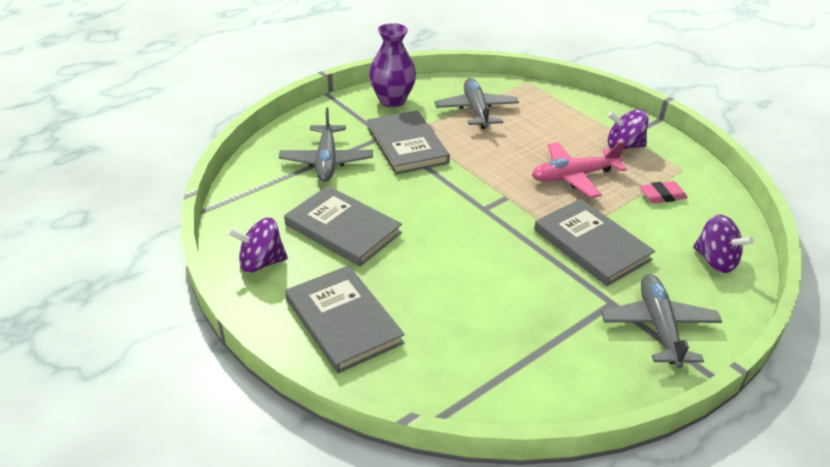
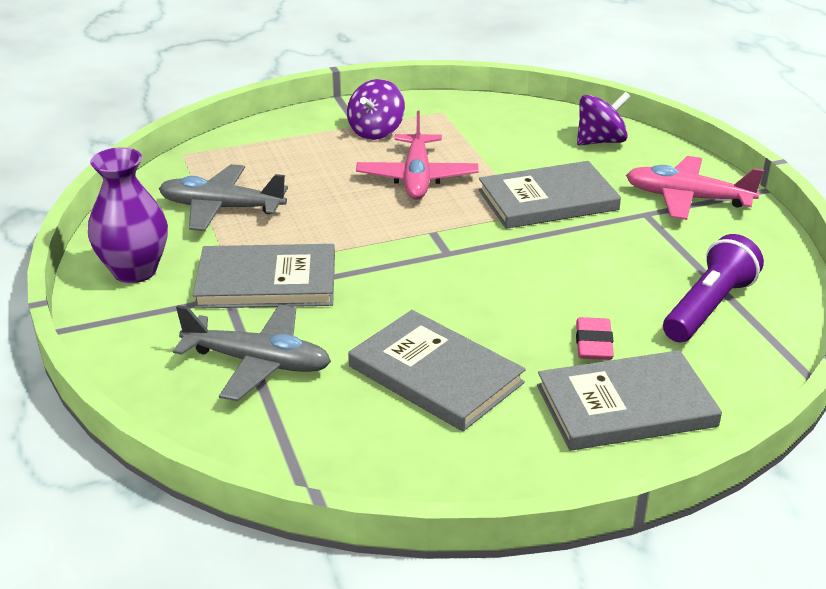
camera: 70 degrees left, 5 degrees down
(261, 262) = (480, 465): purple spinning top -> none
(343, 229) = (435, 374): grey book -> grey book turned 75 degrees clockwise
(490, 355) = (708, 307): none -> purple flashlight
(658, 326) = (687, 198): grey plane -> pink plane
(662, 195) = (482, 137): pink eraser -> pink eraser (593, 344)

